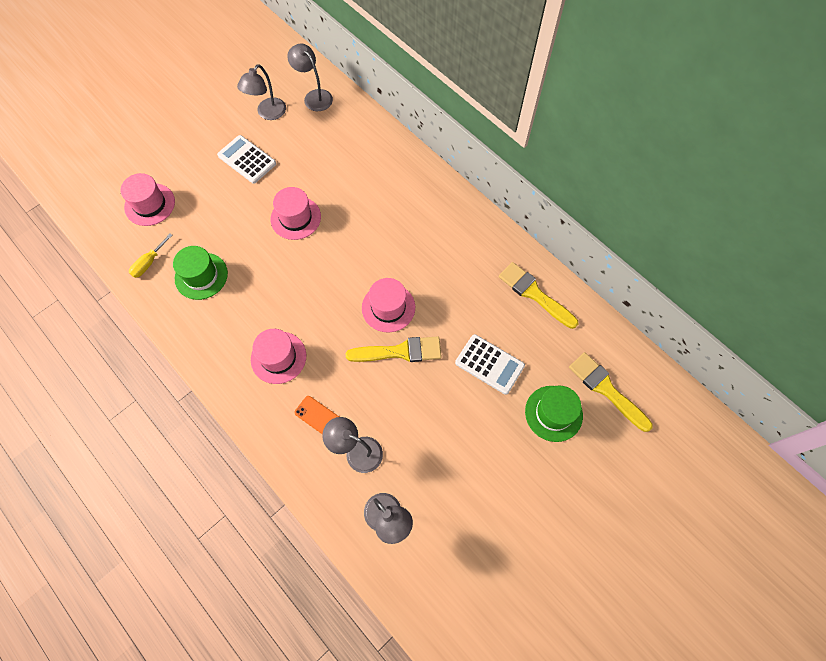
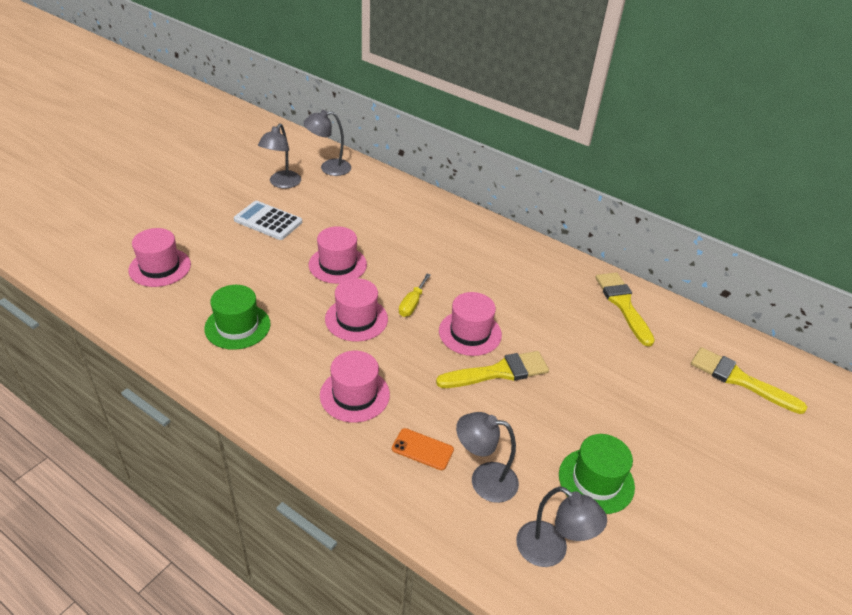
camera: 15 degrees left, 25 degrees down
(149, 263) = (168, 320): yellow screwdriver -> yellow screwdriver (412, 304)
(297, 280) = (356, 319): none -> pink hat
(314, 96) = (329, 168): grey lamp -> grey lamp turned 45 degrees counterclockwise
(489, 364) = (604, 372): white calculator -> none
(534, 294) = (623, 305): yellow brush -> yellow brush turned 45 degrees clockwise
(553, 413) = (695, 409): green hat -> green hat (596, 480)

